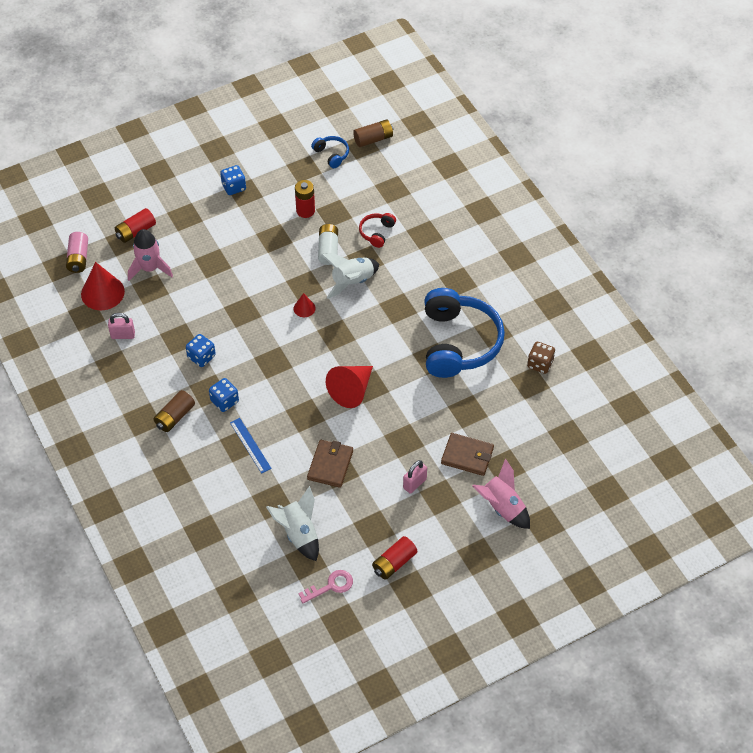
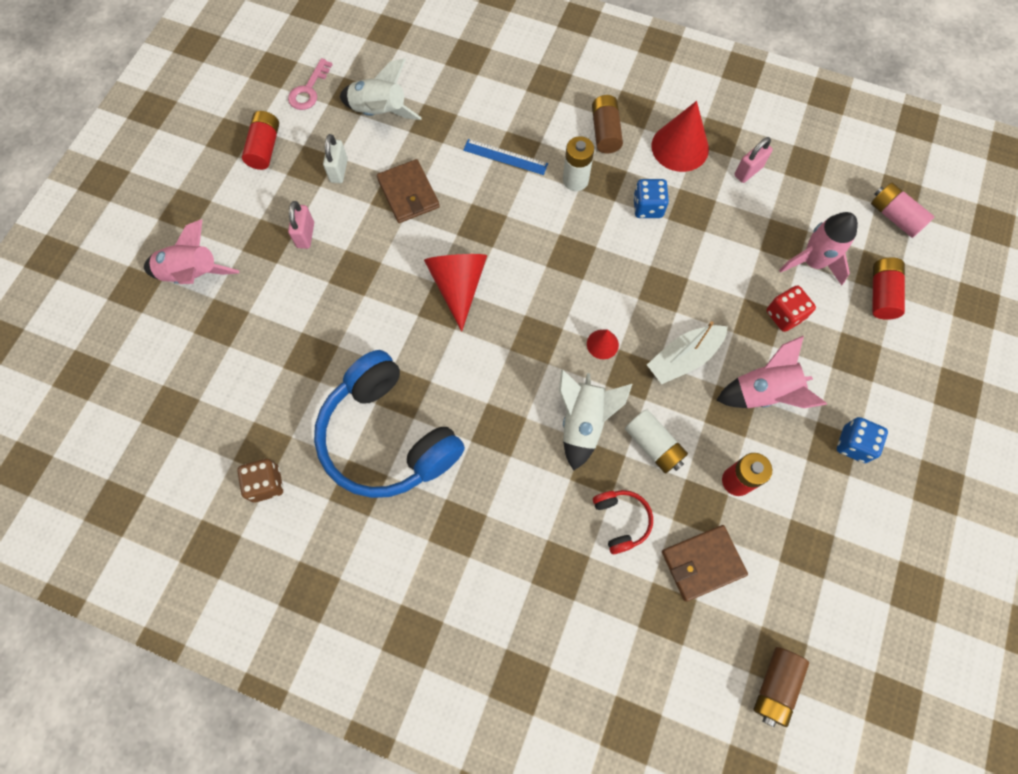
camera: 140 degrees right, 15 degrees up
(102, 292) = (823, 199): red cone -> red cone (680, 147)
(196, 256) = (784, 315): none -> red dice
(224, 401) = (575, 180): blue dice -> white battery
(249, 233) = (763, 393): none -> pink rocket
(270, 273) = (684, 358): none -> white boat
(331, 154) = (798, 605): blue headphones -> none
(360, 511) = (339, 170): none -> white padlock
(467, 456) = (271, 304): brown wallet -> brown wallet (702, 563)

